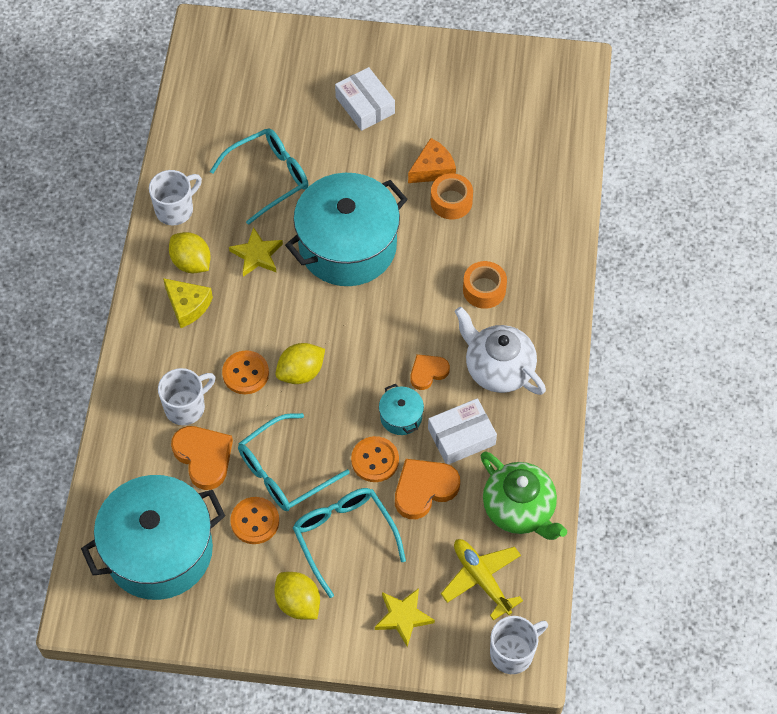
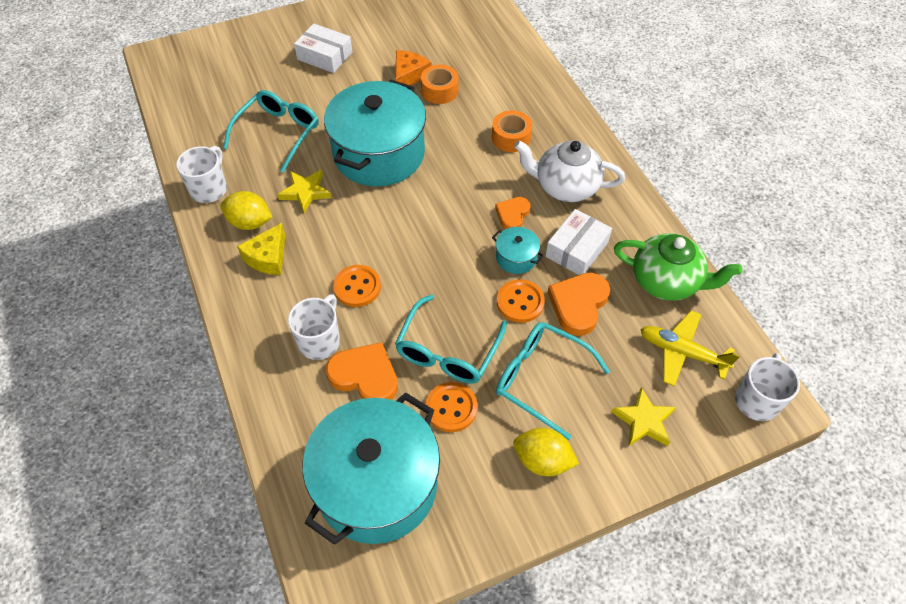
camera: 30 degrees left, 5 degrees down
(187, 306) = (268, 257): yellow cheese -> yellow cheese turned 105 degrees clockwise
(301, 372) = (406, 264): yellow lemon -> none

